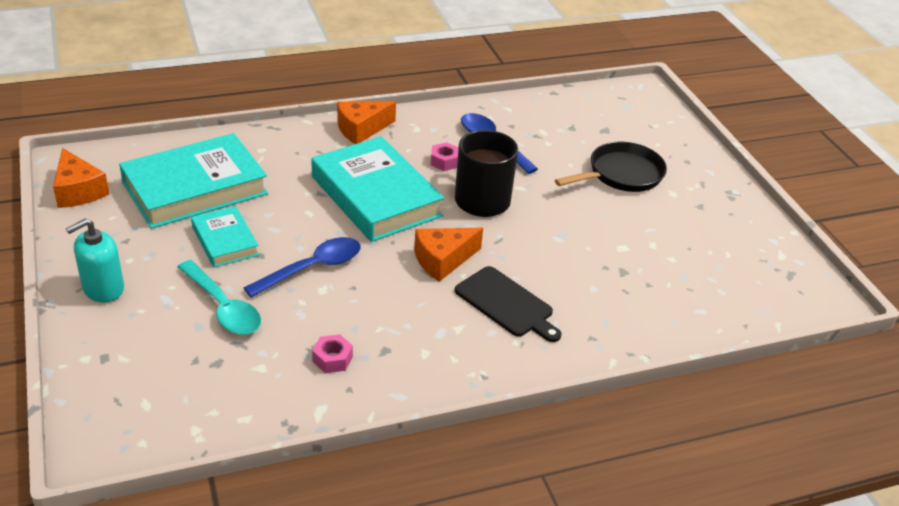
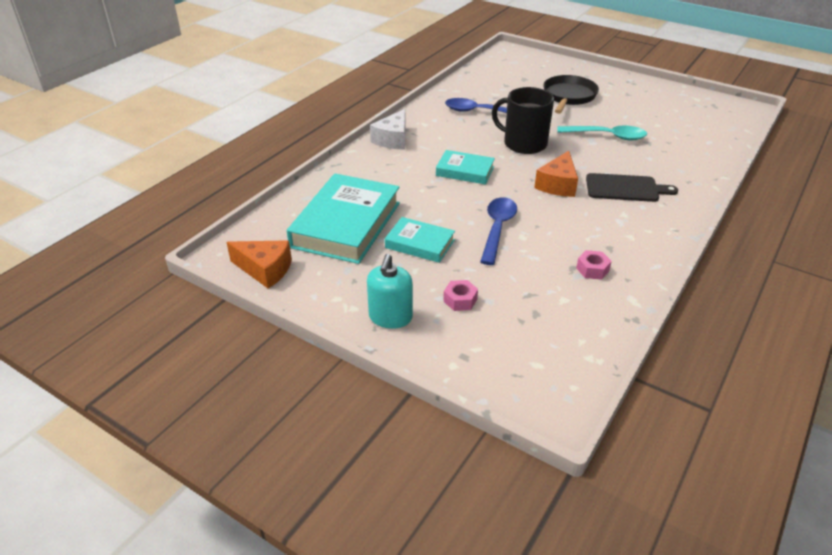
camera: 35 degrees left, 0 degrees up
(223, 307) = (485, 281): turquoise spoon -> turquoise spoon (607, 136)
(361, 129) = (393, 139): orange cheese -> white cheese
(376, 196) = (465, 171): turquoise book -> turquoise book, size x0.53
(444, 161) = (470, 134): pink nut -> pink nut (460, 300)

